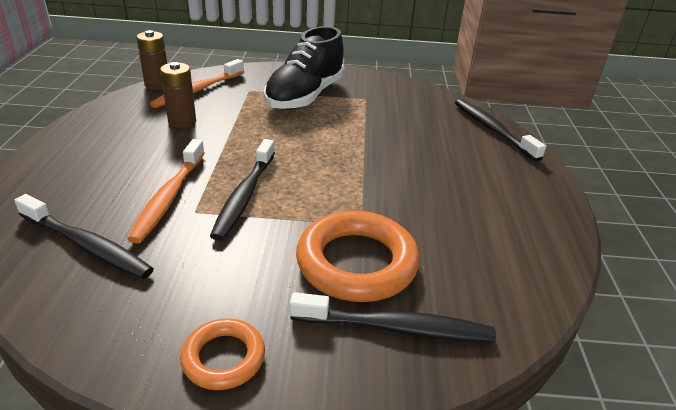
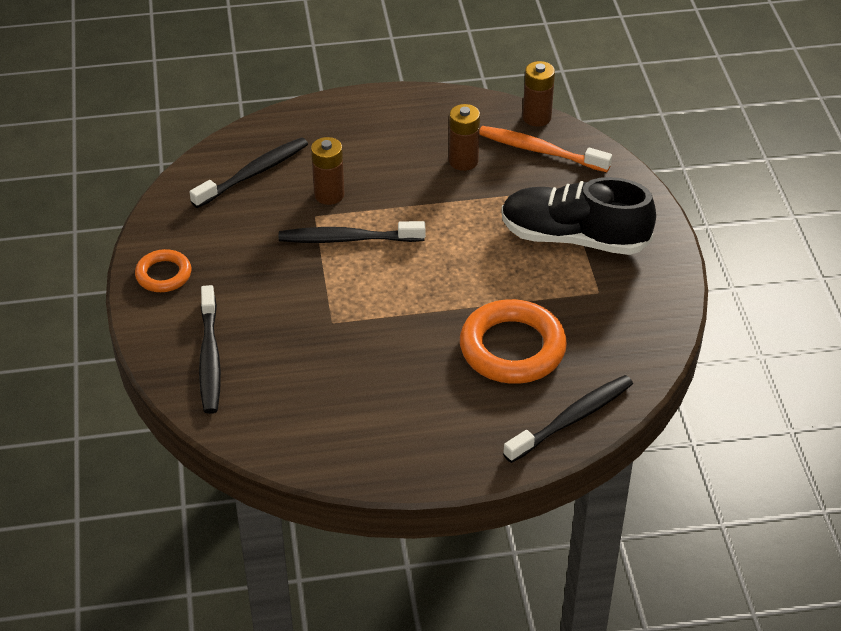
camera: 80 degrees right, 10 degrees up
(87, 245) = (253, 173): black toothbrush -> black toothbrush turned 150 degrees counterclockwise
(169, 197) = (329, 195): orange toothbrush -> brown battery
(356, 262) = (277, 326): orange ring -> orange ring (512, 348)

